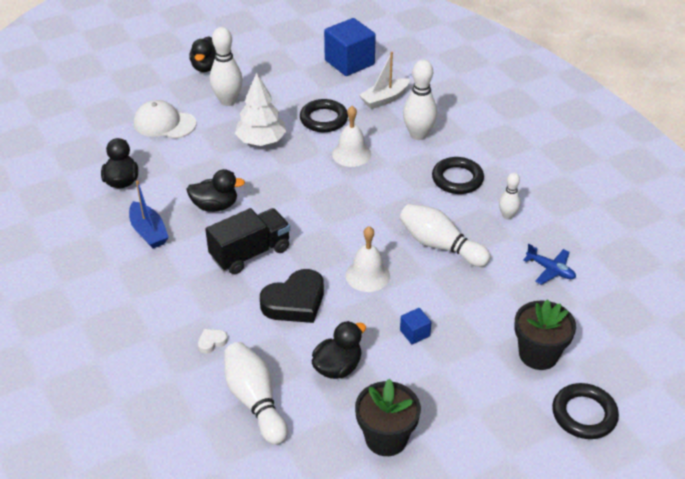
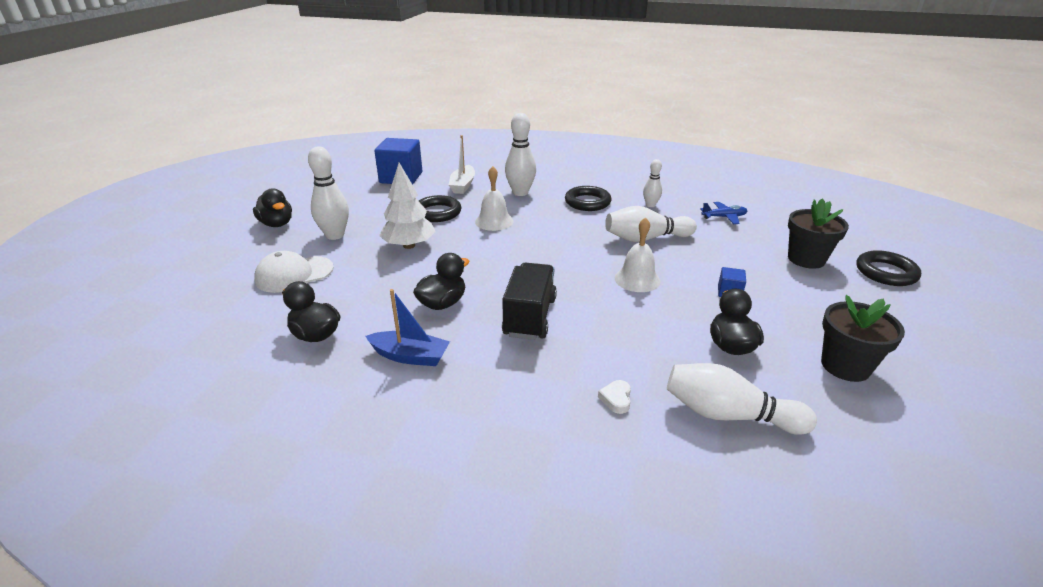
camera: 45 degrees left, 10 degrees down
(295, 302) = (623, 326): black heart -> none

